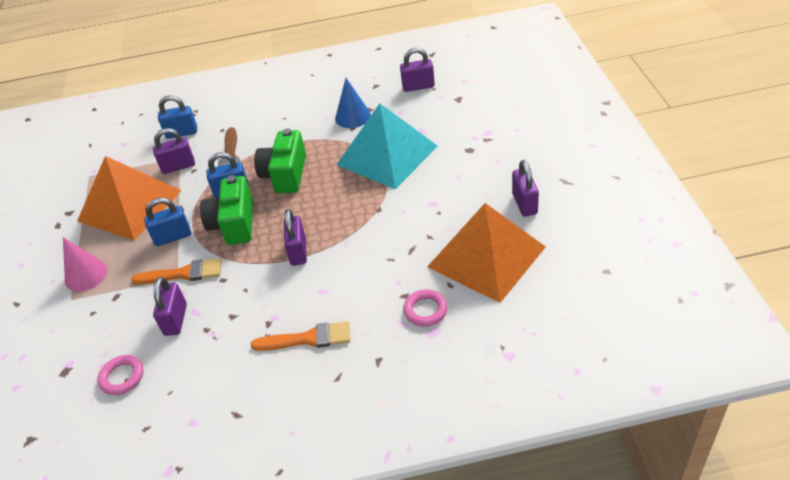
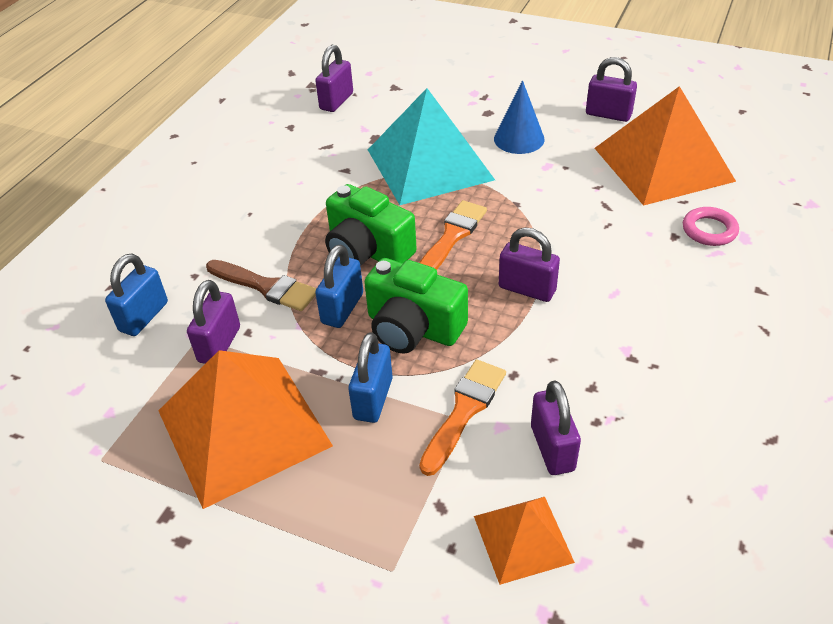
camera: 60 degrees left, 0 degrees up
(86, 275) = (354, 532): pink cone -> none
(109, 335) = (522, 538): none -> orange pyramid
(122, 377) = (623, 547): pink ring -> none
(175, 320) = (552, 448): purple padlock -> purple padlock turned 45 degrees clockwise
(308, 339) = (686, 332): orange brush -> orange brush (452, 236)
(352, 117) = (326, 162): blue cone -> blue cone (519, 139)

